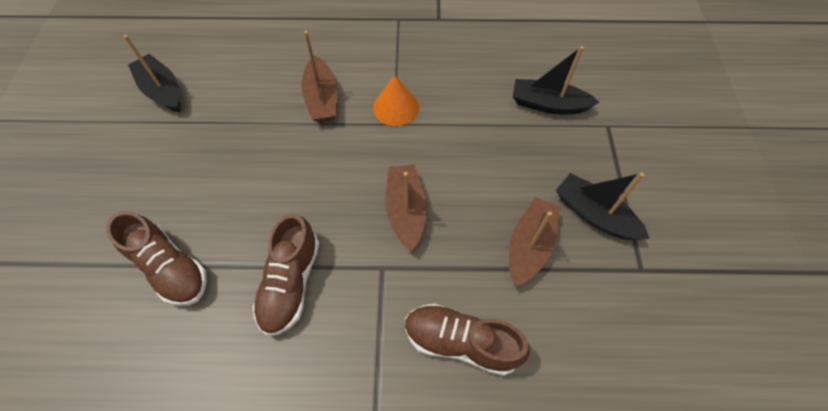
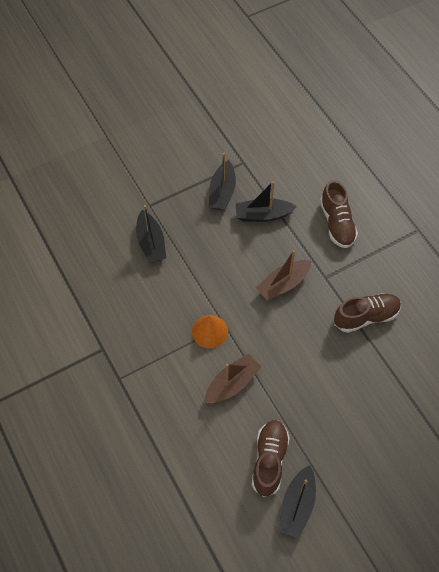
camera: 120 degrees left, 0 degrees up
(171, 268) = (404, 386): brown shoe -> brown shoe (269, 460)
(529, 246) = (263, 215): brown boat -> black boat

